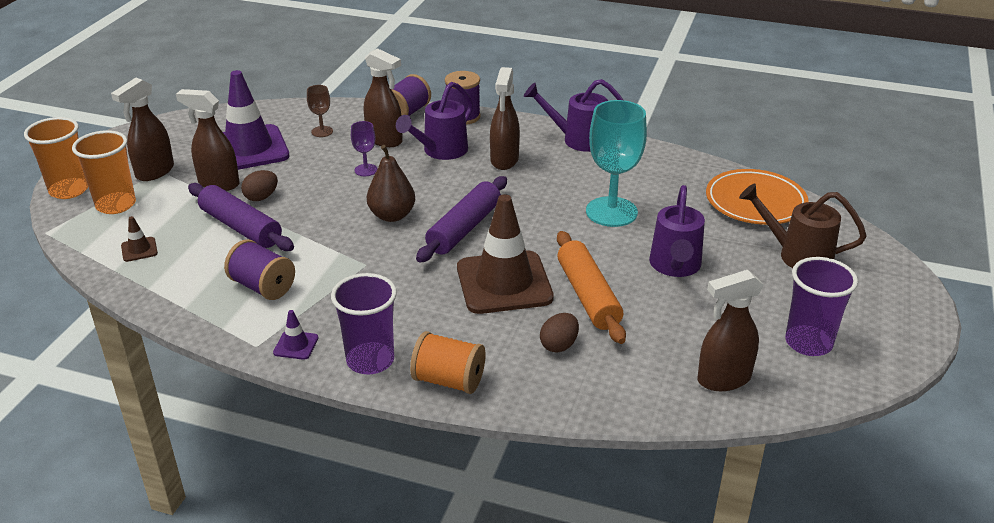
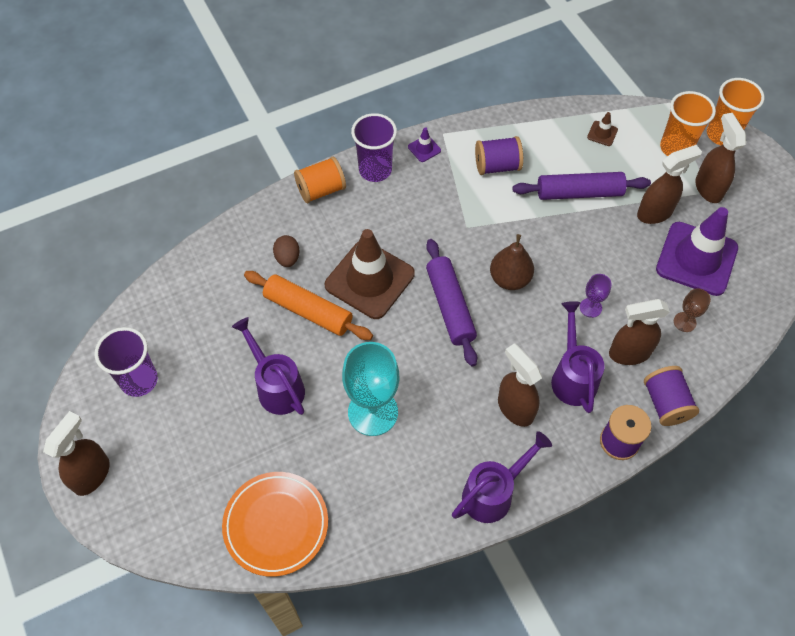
camera: 135 degrees right, 25 degrees up
(261, 197) = (610, 225): brown egg -> none
(723, 379) = (173, 307): brown spray bottle -> brown spray bottle (92, 474)
(797, 255) = (199, 475): brown watering can -> none

